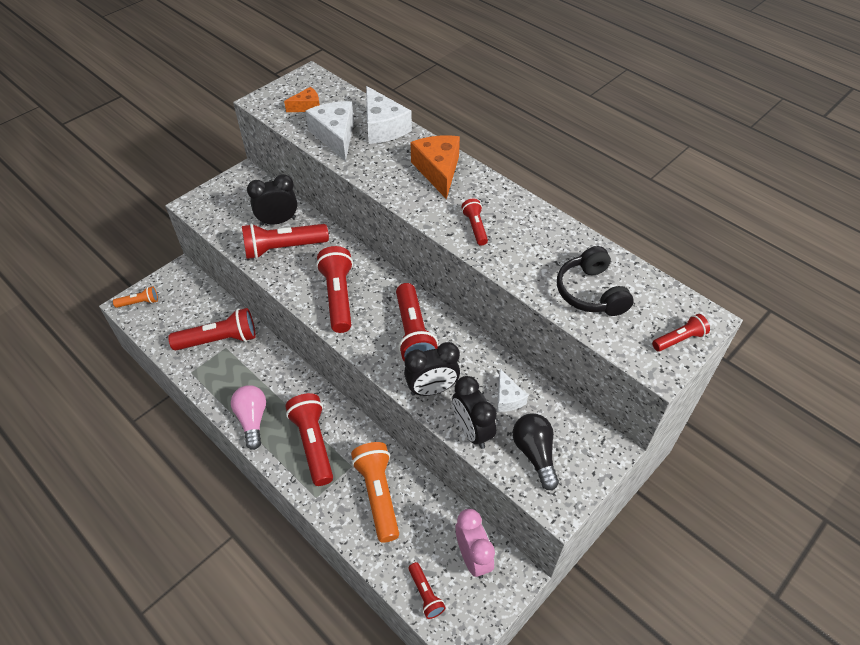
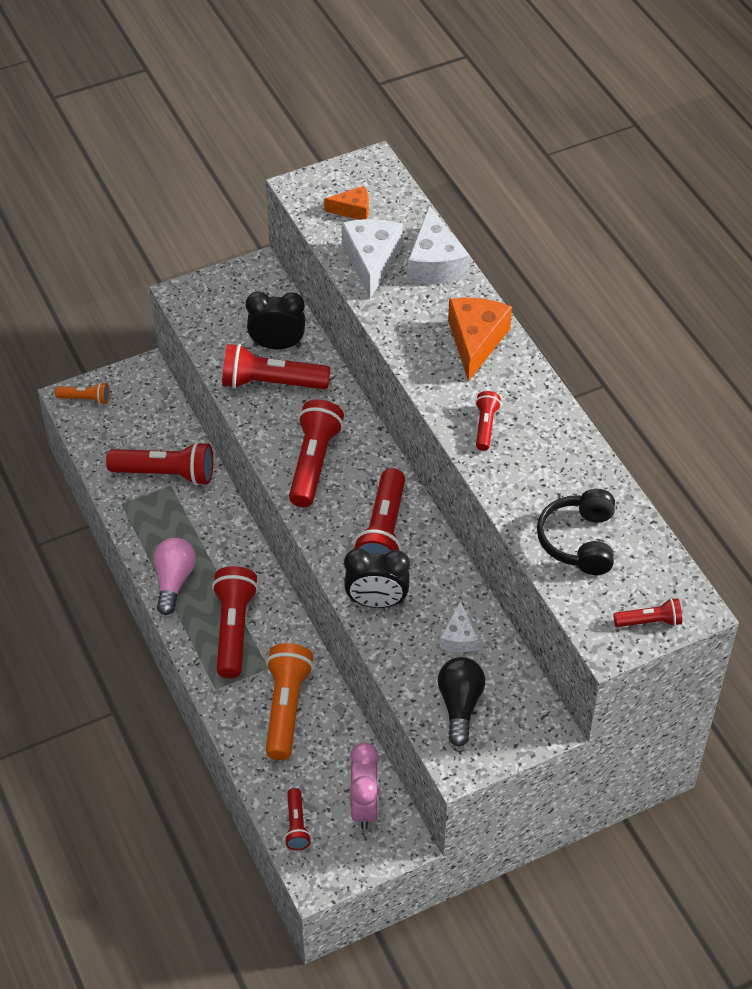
camera: 20 degrees right, 0 degrees up
(472, 431) = (401, 660): black clock -> none

